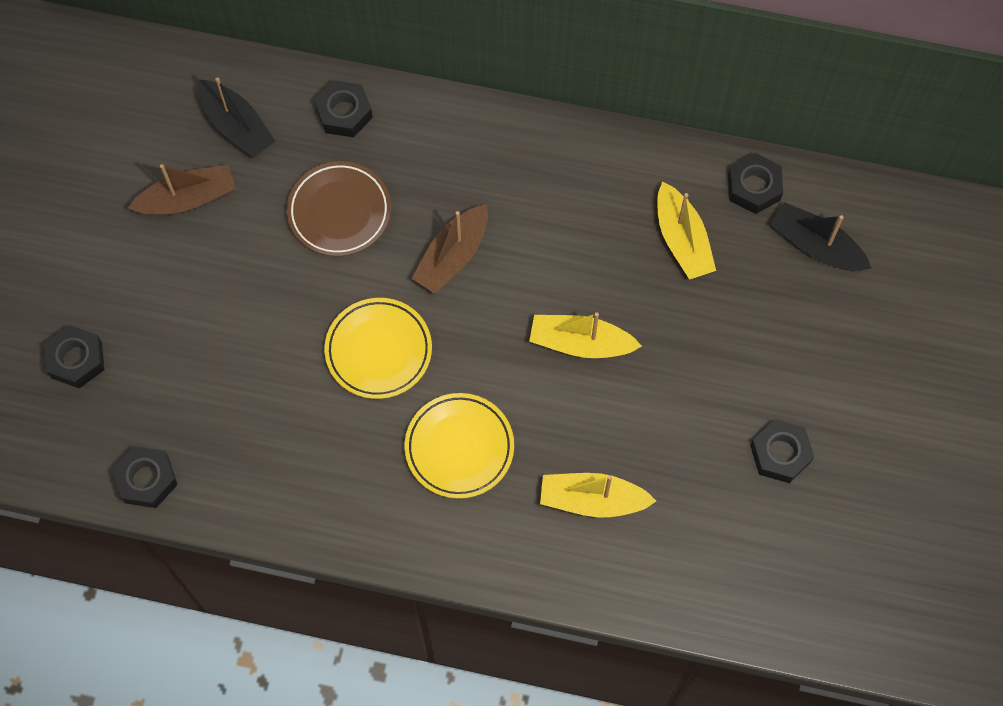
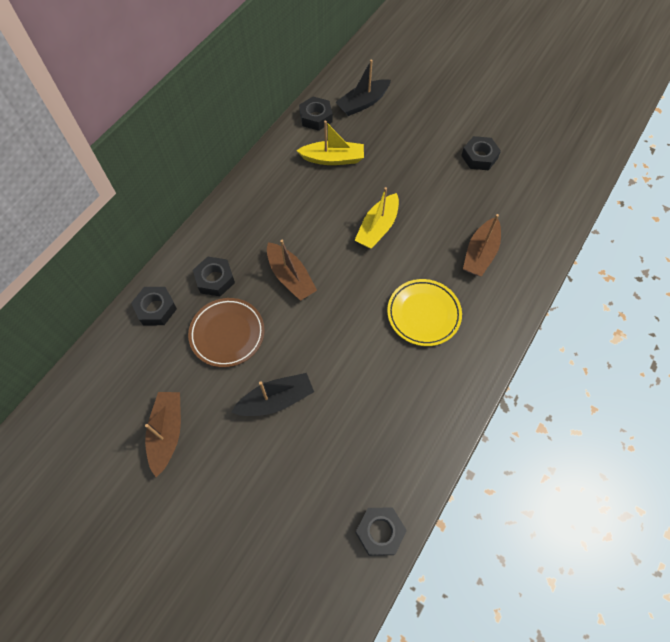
camera: 70 degrees left, 5 degrees down
(76, 360) = (261, 560): black nut -> black nut (215, 279)
(237, 126) = (127, 381): black boat -> black boat (276, 400)
(378, 350) = (338, 341): yellow plate -> none
(592, 500) = (480, 253): yellow boat -> brown boat

